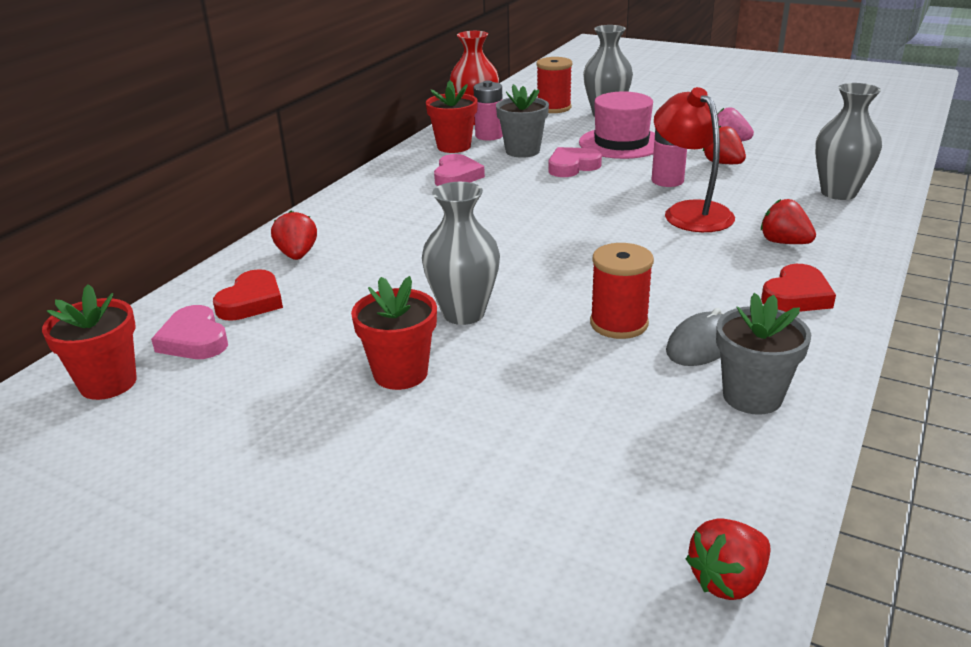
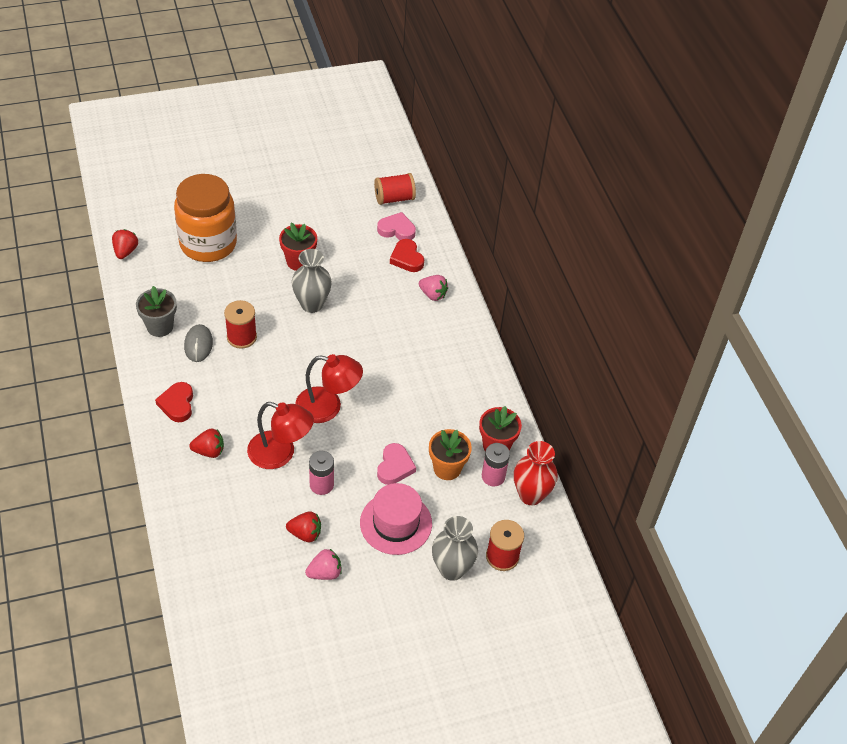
camera: 130 degrees right, 20 degrees up
(108, 383) = (394, 198): red flower pot -> red spool
(297, 255) = (433, 294): red strawberry -> pink strawberry
(456, 176) = (449, 410): pink heart -> none
(519, 490) = (208, 243): none -> orange jar
(522, 151) = (447, 468): grey flower pot -> orange flower pot
(585, 222) = (328, 407): none -> red lamp
(838, 193) = (208, 534): grey vase -> none

